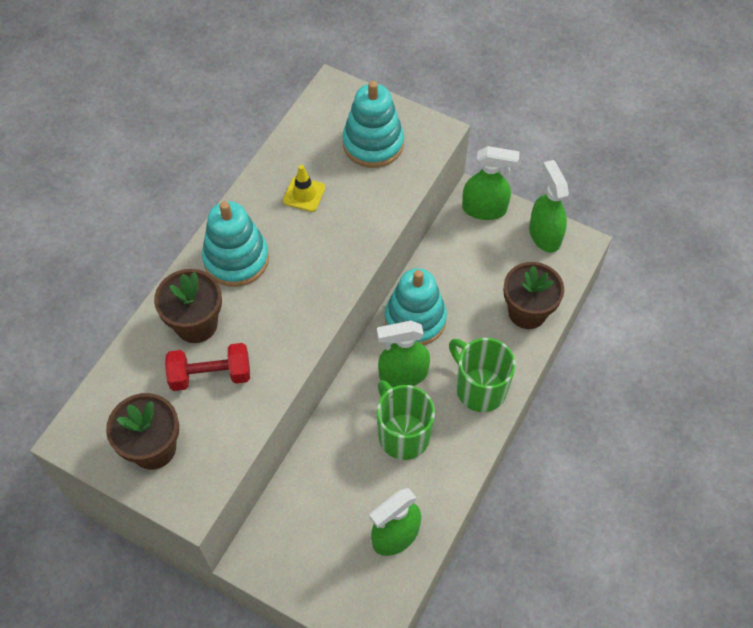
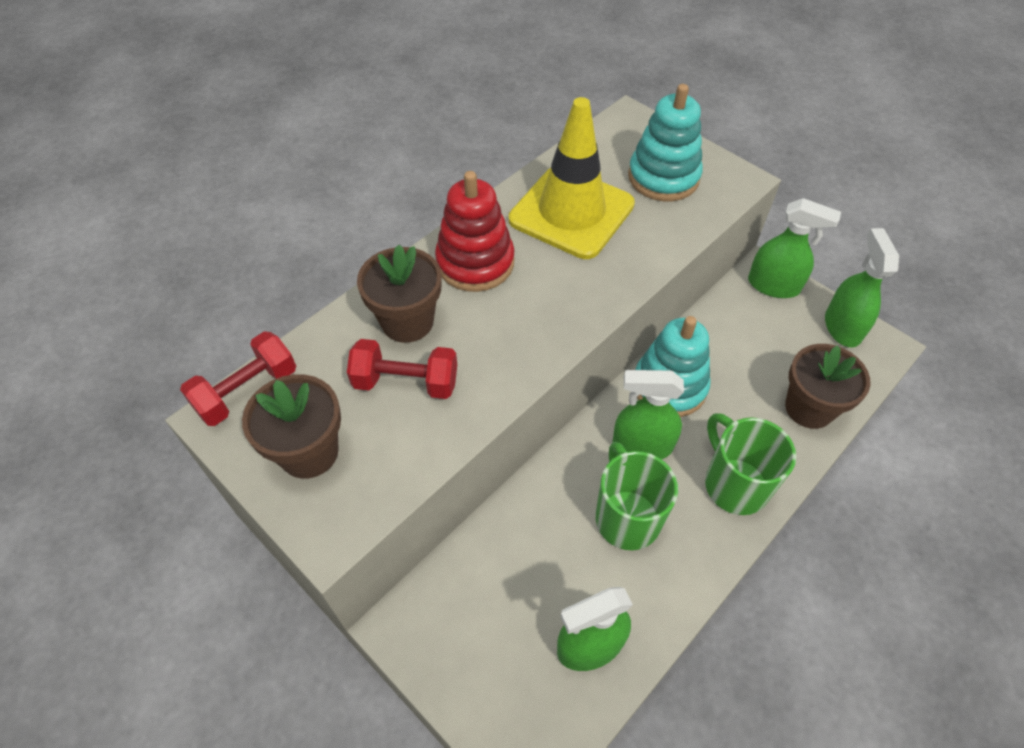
camera: 15 degrees right, 5 degrees down
(87, 412) = (247, 391): none -> red dumbbell
(236, 259) = (475, 263): turquoise stacking toy -> red stacking toy
(304, 194) = (571, 212): yellow traffic cone -> yellow traffic cone, size x2.38

